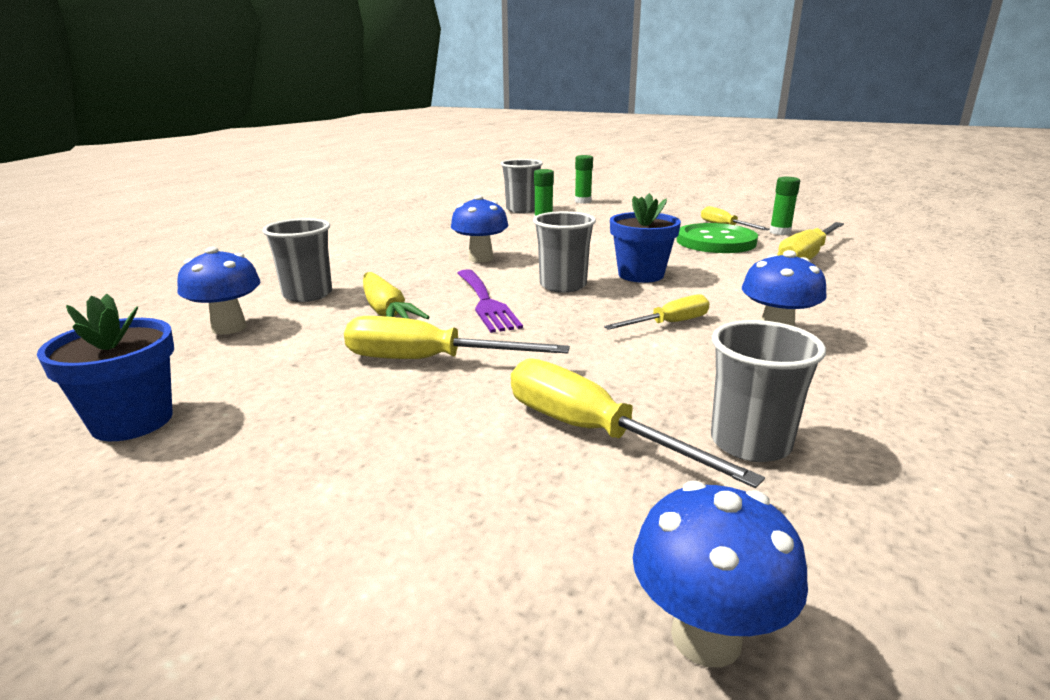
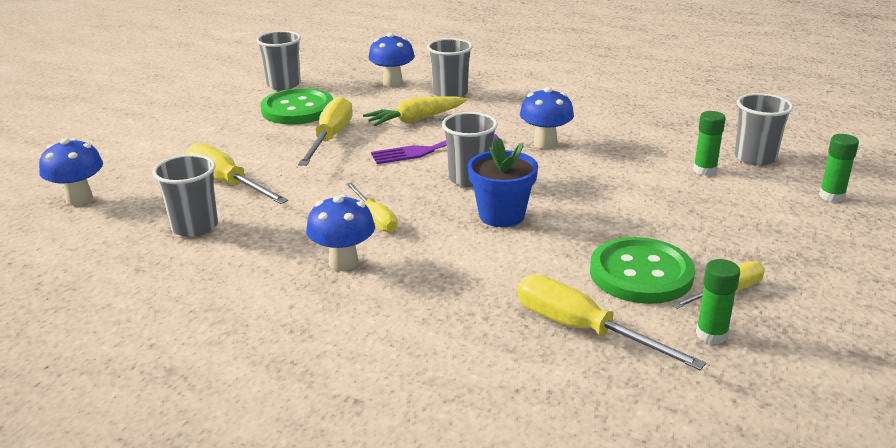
camera: 90 degrees right, 5 degrees up
(132, 421) = (283, 84): blue flower pot -> grey cup
(287, 395) = (297, 109): none -> green button
(592, 432) = (227, 183): yellow screwdriver -> yellow screwdriver turned 90 degrees counterclockwise

